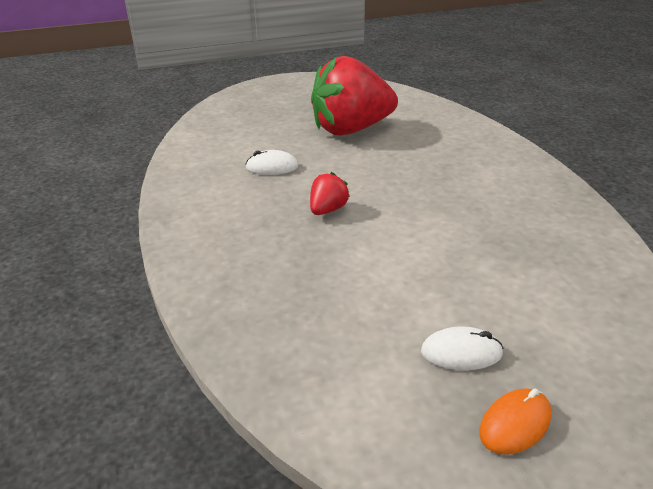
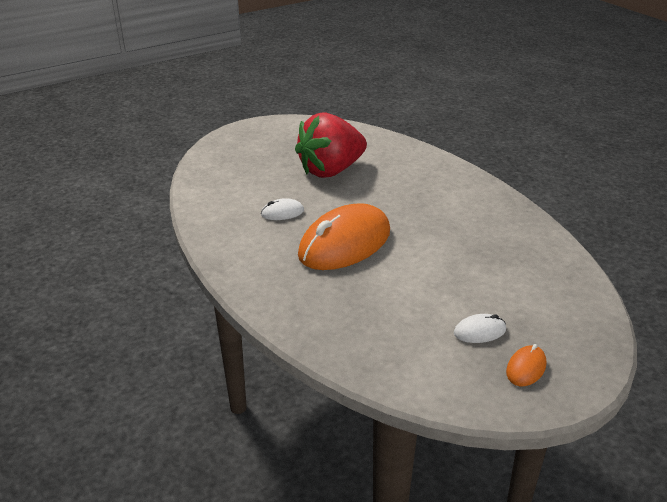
camera: 15 degrees left, 0 degrees up
(327, 210) = (345, 243): red strawberry -> orange mouse

